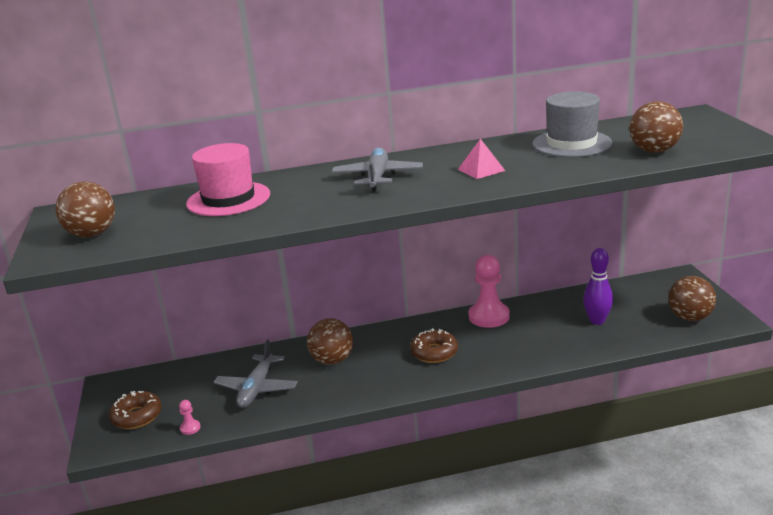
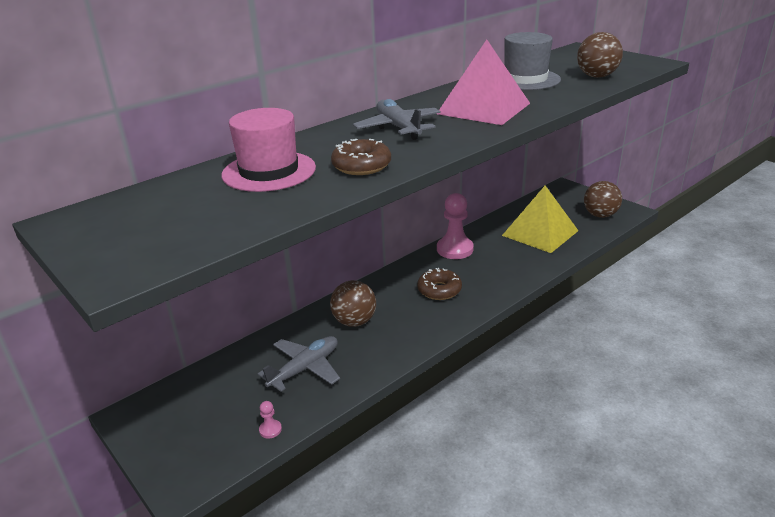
camera: 30 degrees left, 5 degrees up
(92, 234) = (147, 236): brown ball -> none
(137, 416) = (196, 438): brown donut -> brown donut (361, 166)
(257, 388) = (305, 369): grey plane -> grey plane turned 120 degrees counterclockwise
(481, 170) = (484, 108): pink pyramid -> pink pyramid, size x2.16
(597, 321) = (540, 233): purple bowling pin -> yellow pyramid

